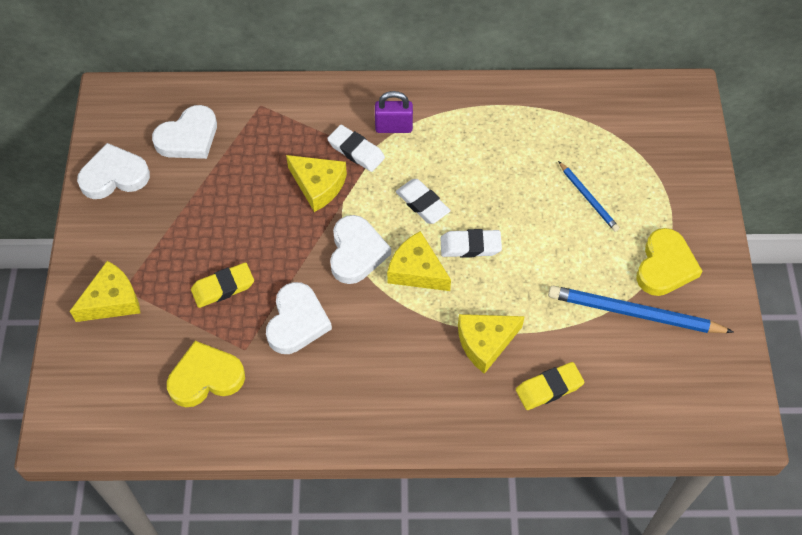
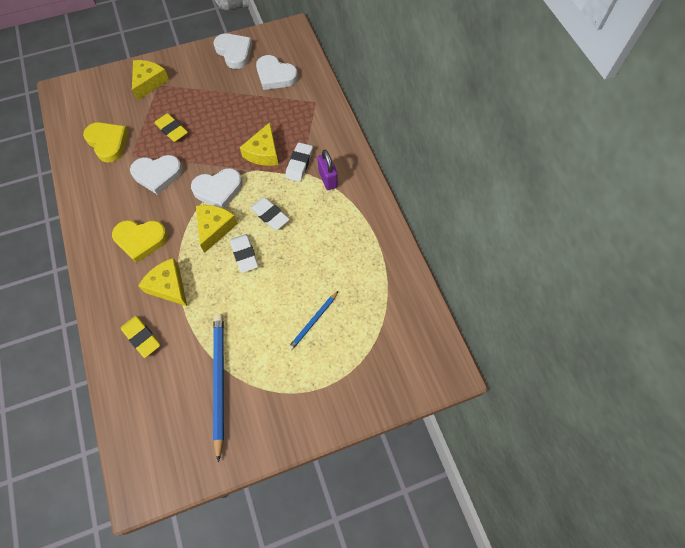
camera: 70 degrees right, 5 degrees up
(112, 300) = (149, 82): yellow cheese -> yellow cheese turned 105 degrees counterclockwise
(422, 204) = (270, 215): white eraser -> white eraser turned 75 degrees counterclockwise
(665, 266) = (269, 394): yellow heart -> yellow heart (141, 240)

